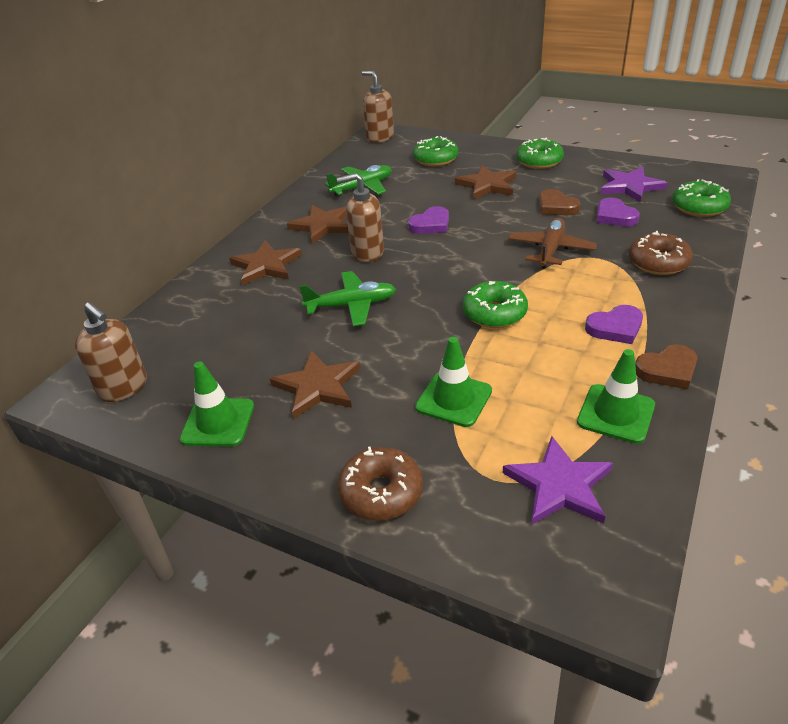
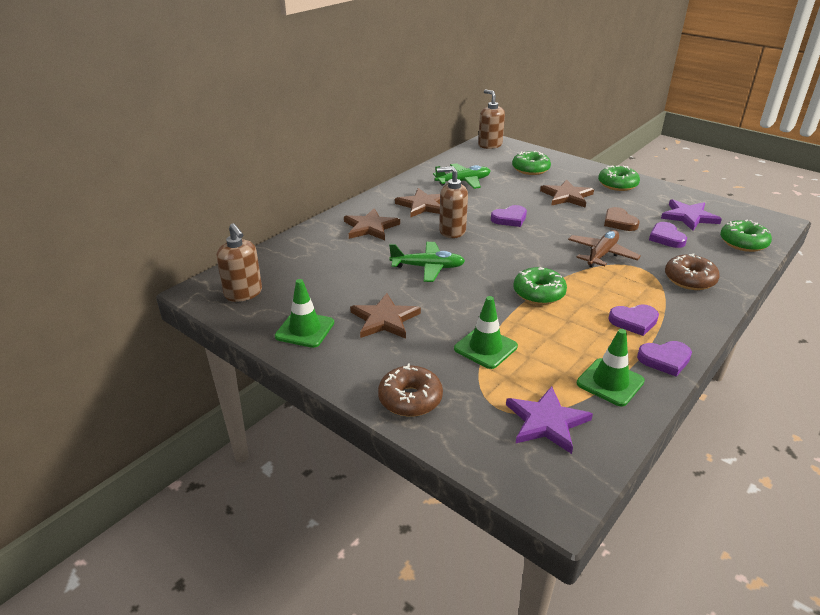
camera: 10 degrees right, 5 degrees down
(667, 370) = (665, 360): brown heart -> purple heart

